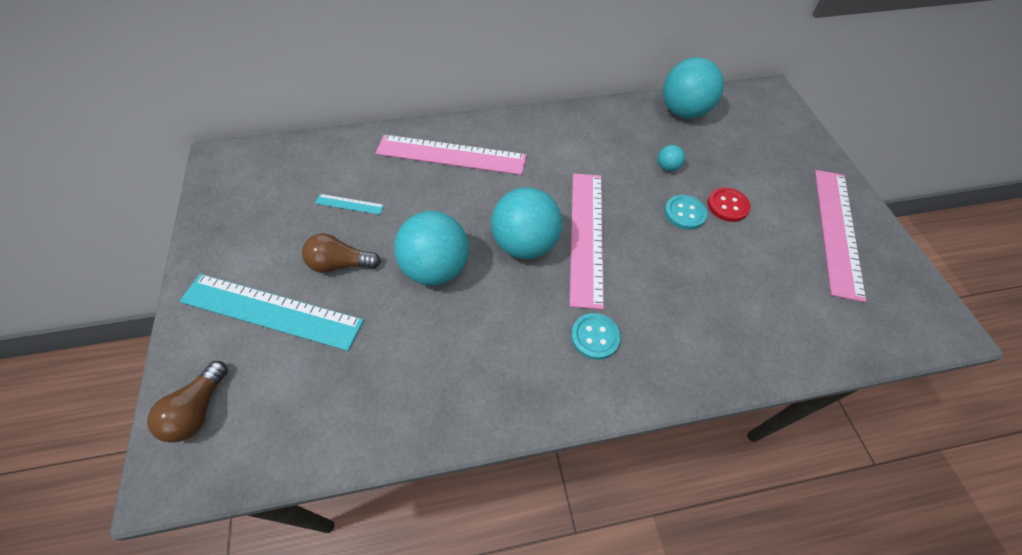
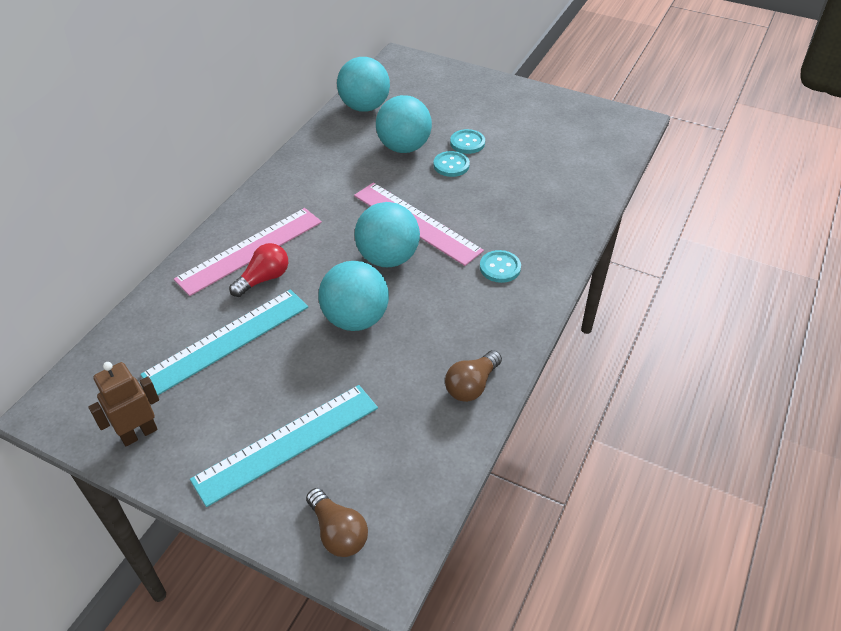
camera: 50 degrees left, 10 degrees down
(227, 216) = (139, 433): none -> brown robot
(340, 264) = (287, 375): brown light bulb -> brown light bulb (472, 385)
(349, 204) = (227, 340): turquoise ruler -> turquoise ruler, size x2.35
(429, 182) = (263, 279): none -> red light bulb
(667, 167) = (404, 147): turquoise ball -> turquoise ball, size x2.35
(727, 206) = (467, 143): red button -> turquoise button
(837, 231) = (536, 113): pink ruler -> none

